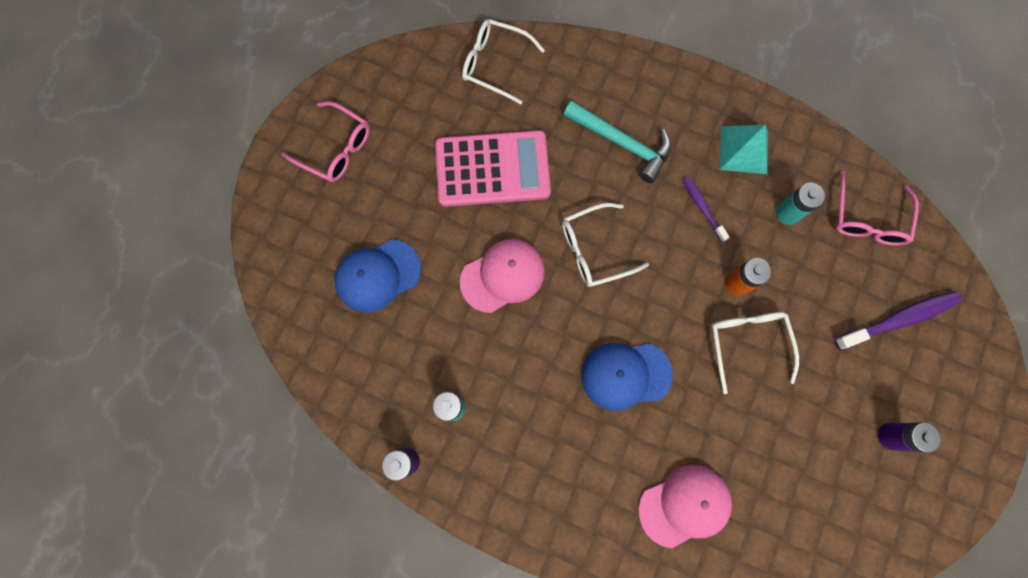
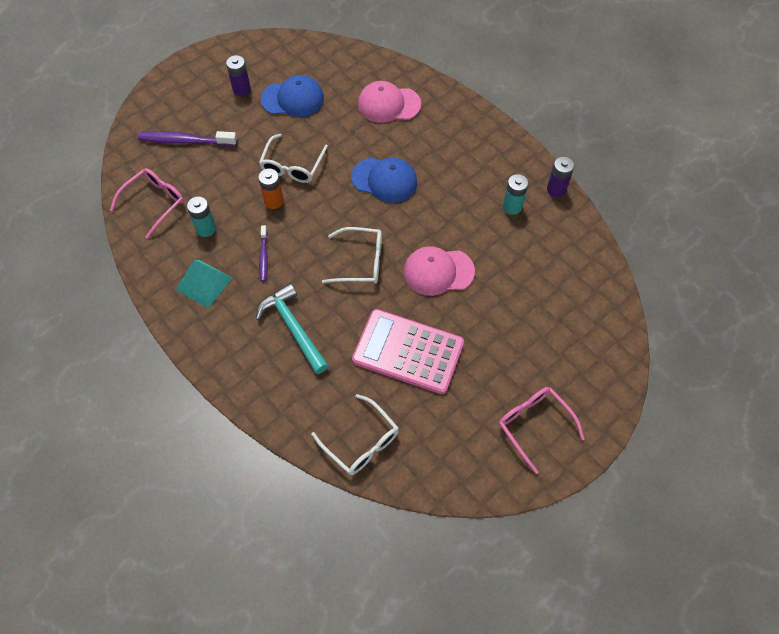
camera: 155 degrees left, 15 degrees down
(378, 275) = (534, 310): blue cap -> blue cap (293, 99)

